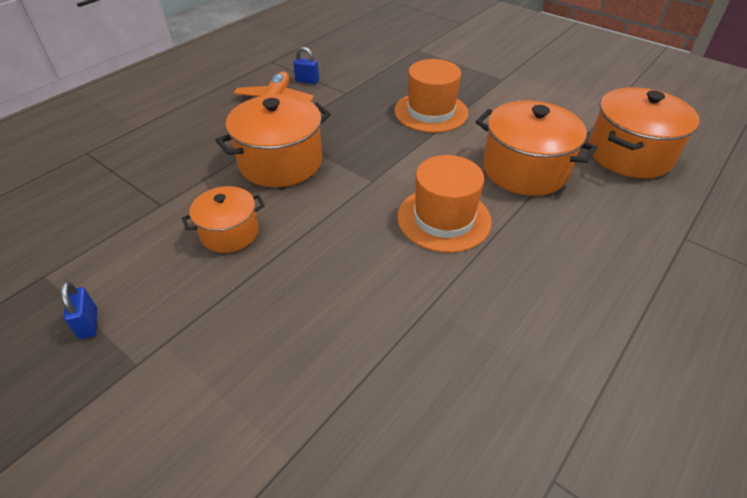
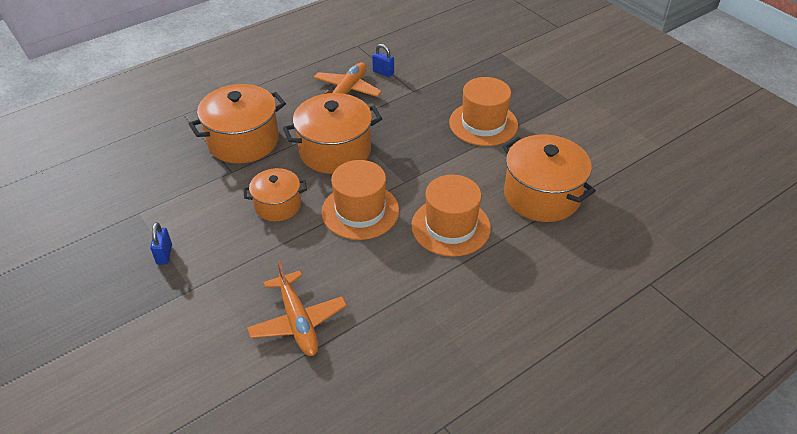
camera: 15 degrees right, 0 degrees up
(299, 375) = (298, 321): none -> orange plane
(333, 221) = (360, 211): none -> orange hat
(629, 154) = (647, 198): orange pot -> orange pot (243, 141)

